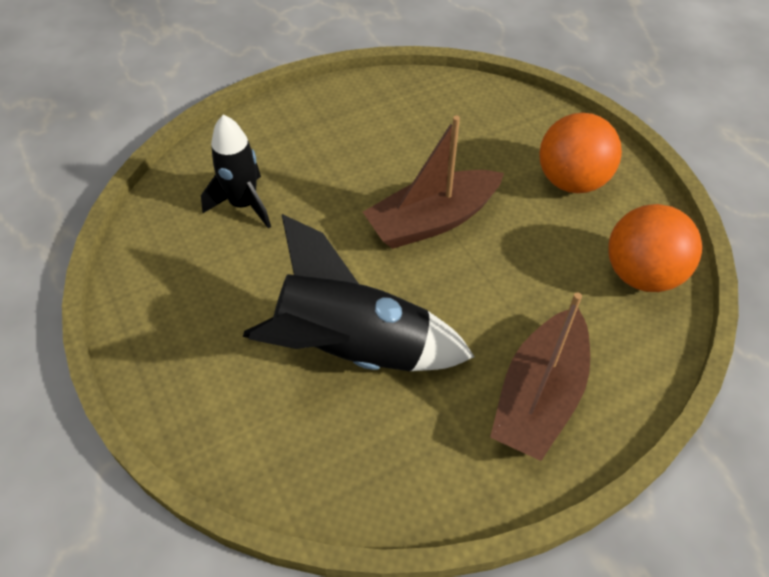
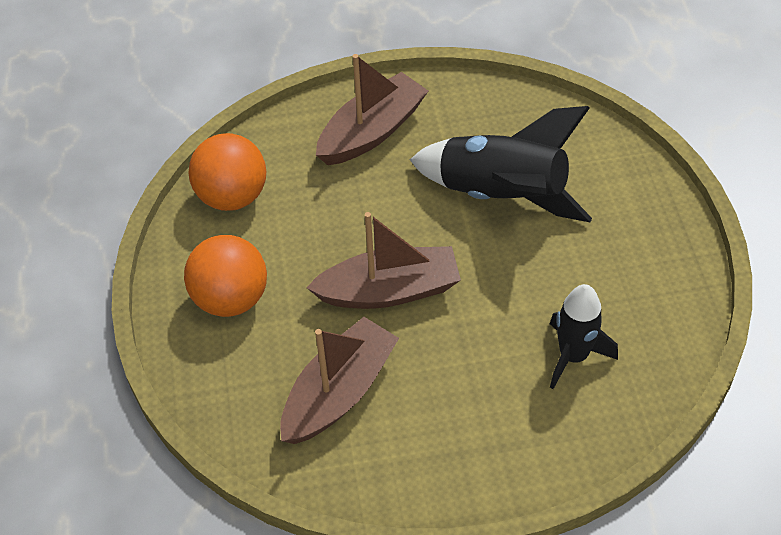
camera: 160 degrees left, 0 degrees up
(436, 135) = (339, 393): none -> brown boat

